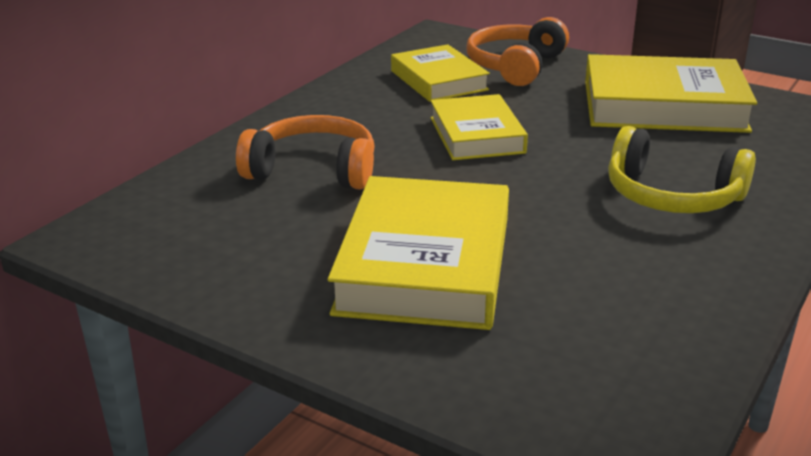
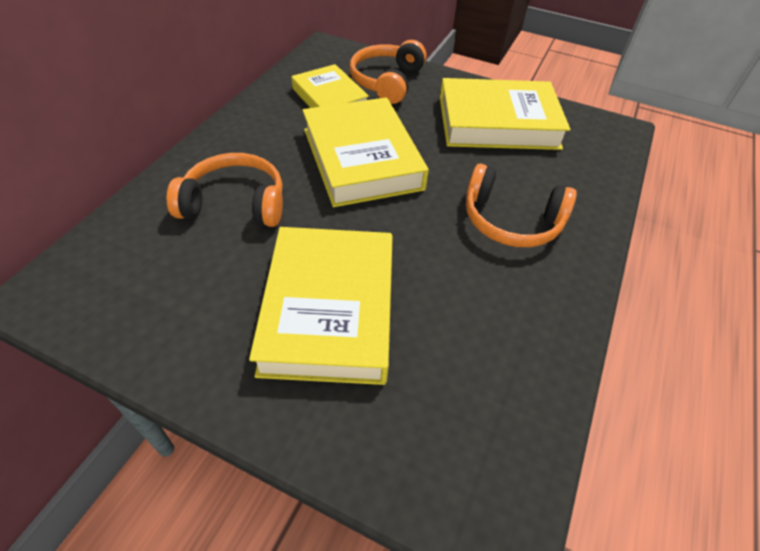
camera: 10 degrees left, 20 degrees up
(476, 135) = (362, 159): yellow book -> yellow book, size x1.61
(672, 195) = (511, 220): yellow headphones -> orange headphones

